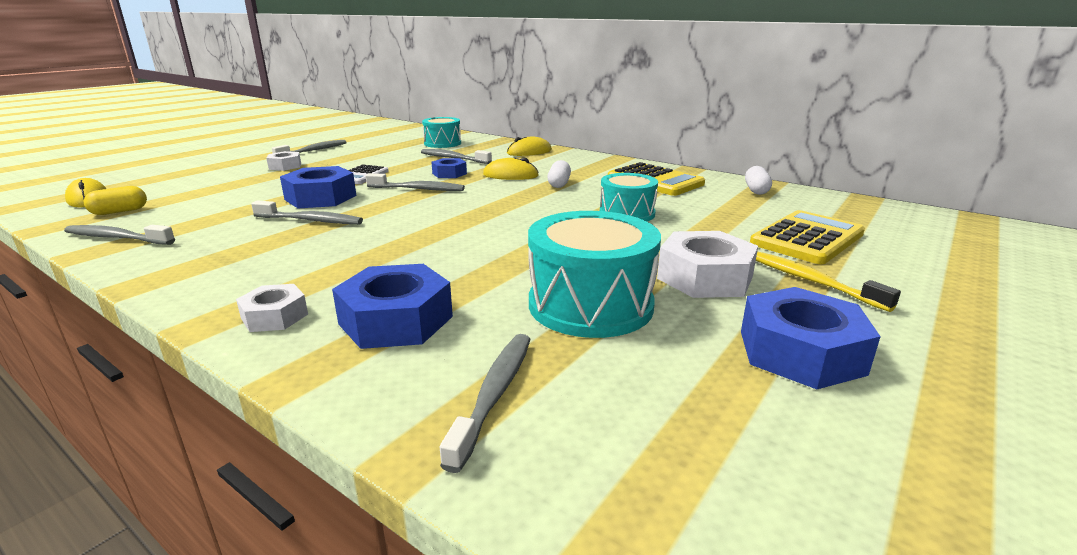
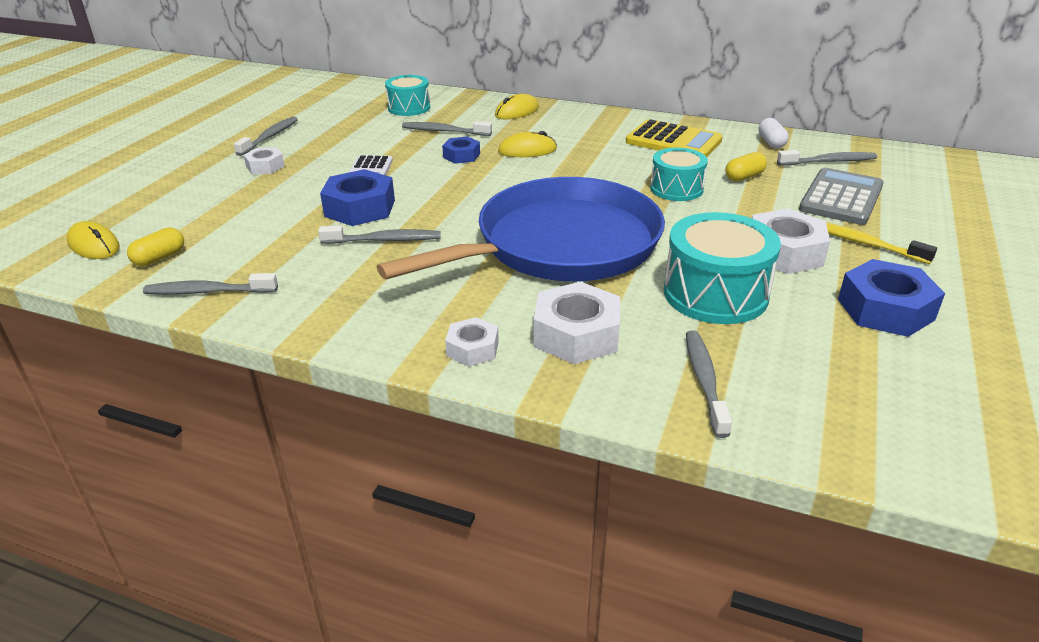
camera: 15 degrees left, 10 degrees up
(396, 320) = (576, 334): blue nut -> white nut
(418, 189) = (450, 182): grey toothbrush -> grey toothbrush (829, 162)
(465, 242) = (560, 245): none -> blue pan
(559, 184) = (585, 157): white capsule -> none
(707, 212) = (744, 177): none -> yellow capsule
(807, 238) = (841, 198): yellow calculator -> grey calculator

